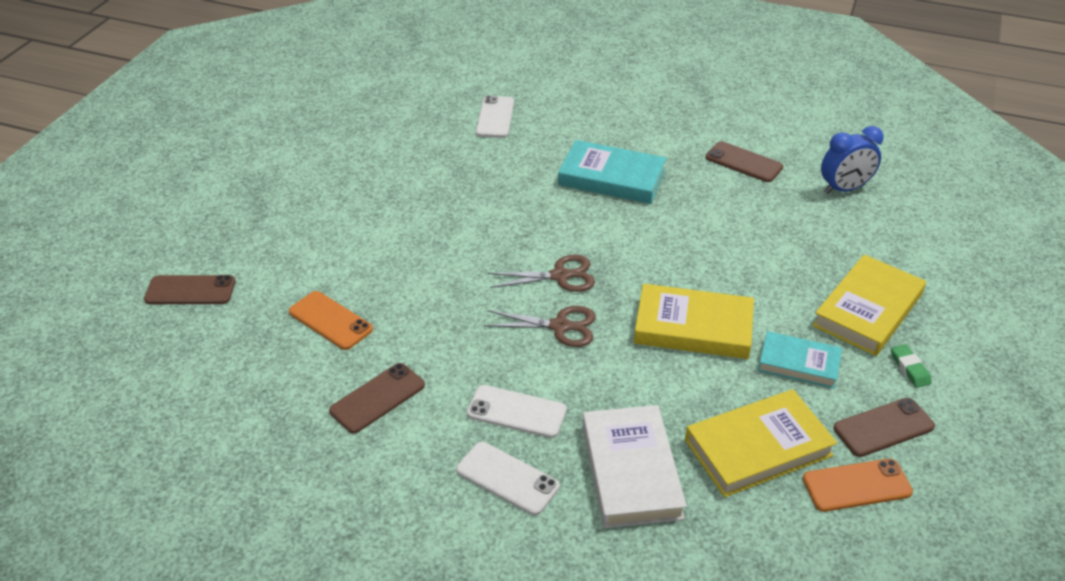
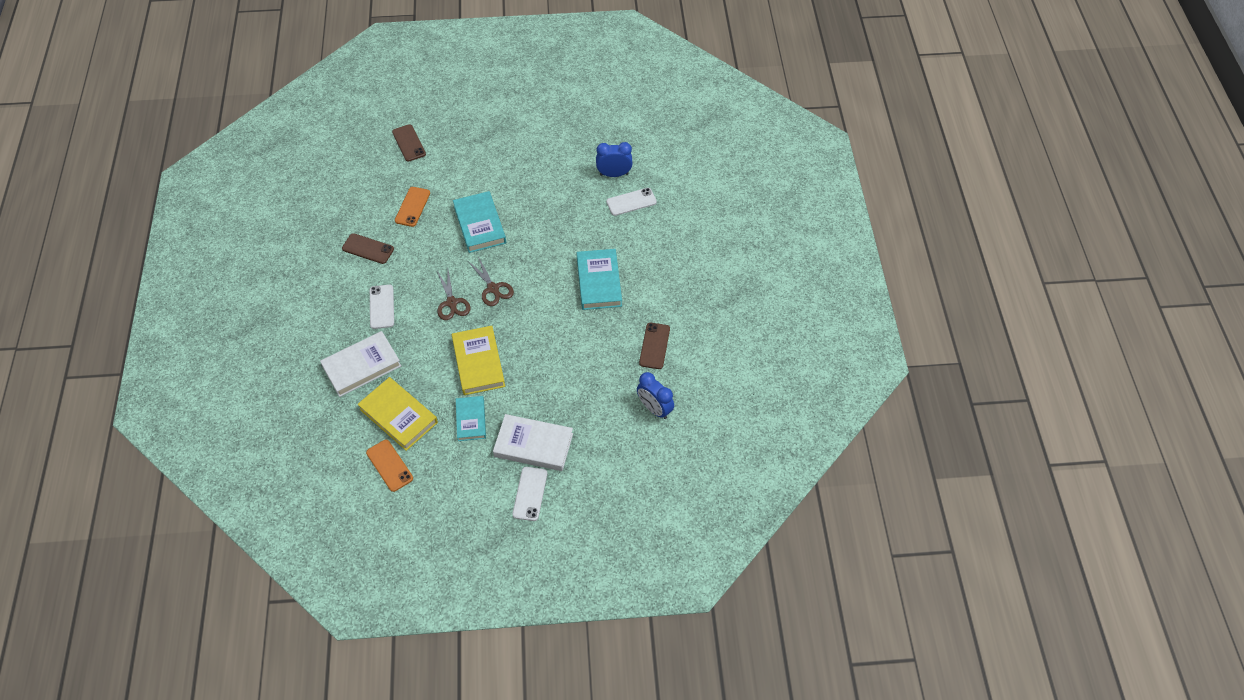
camera: 65 degrees right, 15 degrees up
(427, 258) = (480, 225): none -> turquoise book
(436, 118) = (614, 174): none -> blue clock
(507, 478) = (338, 319): white phone -> white phone (530, 494)
(867, 310) = (533, 445): yellow book -> white book
(883, 427) = (437, 470): brown phone -> none
(909, 368) = (490, 475): green eraser -> none

